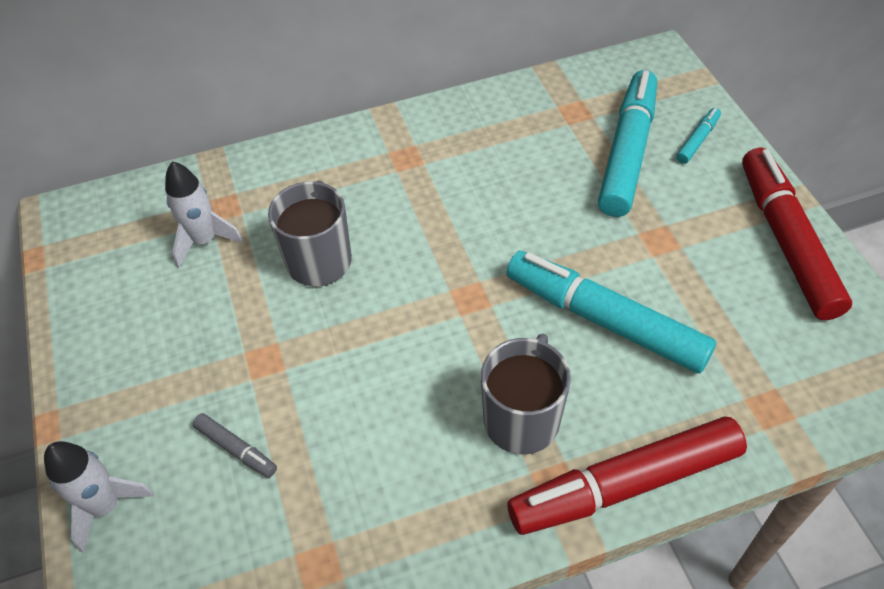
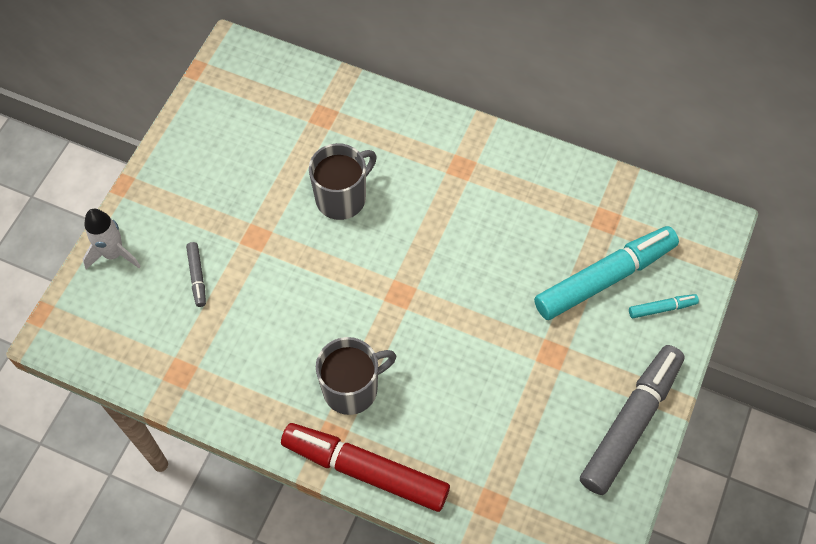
camera: 40 degrees right, 10 degrees up
(204, 241) = (292, 132): white rocket -> none
(605, 320) = (460, 374): turquoise marker -> none
(786, 241) = (631, 423): red marker -> grey marker

